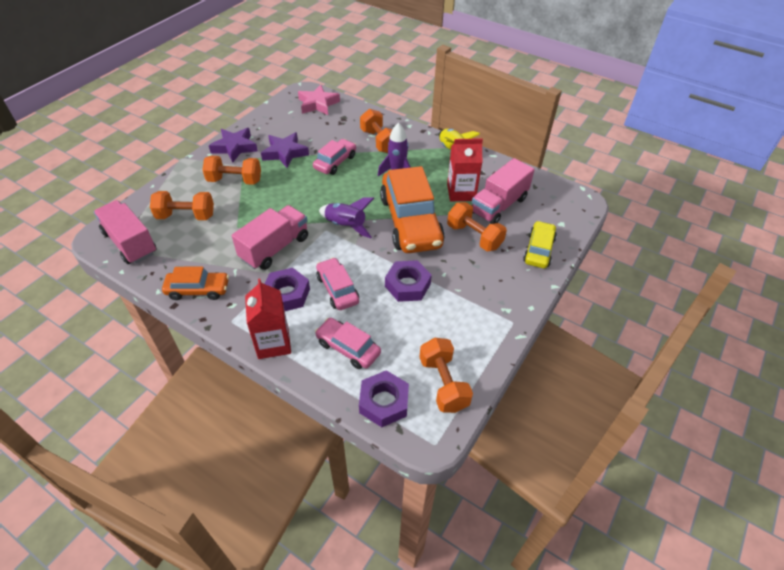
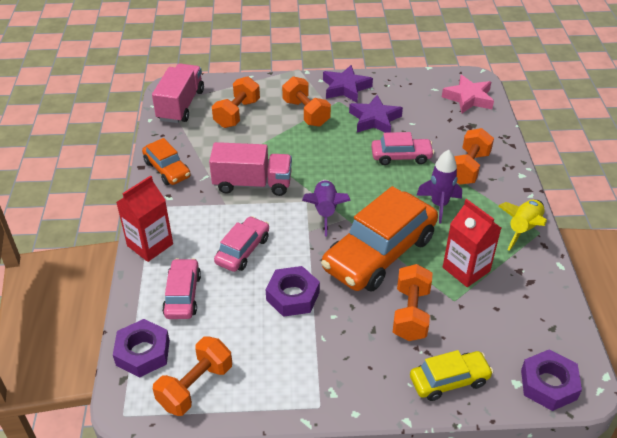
camera: 55 degrees right, 5 degrees down
(186, 216) = (237, 113): orange dumbbell -> orange dumbbell turned 60 degrees clockwise
(287, 294) = (208, 222): purple nut -> purple nut (548, 384)
(499, 205) = (482, 311): pink truck -> none

